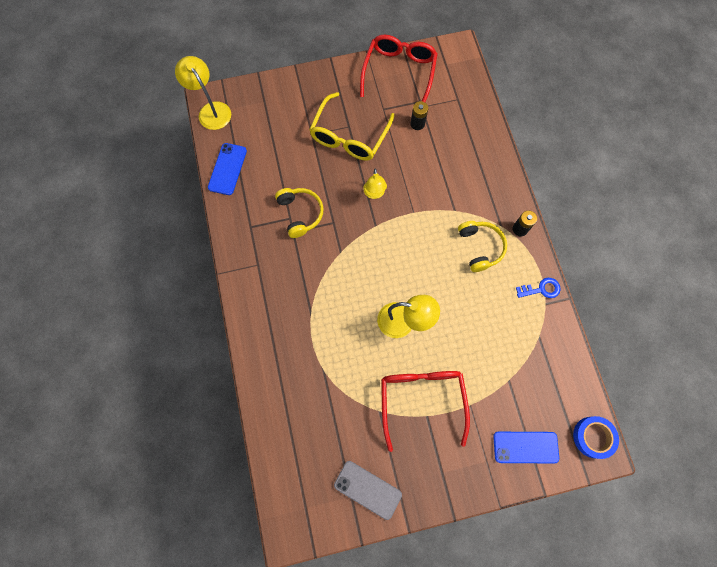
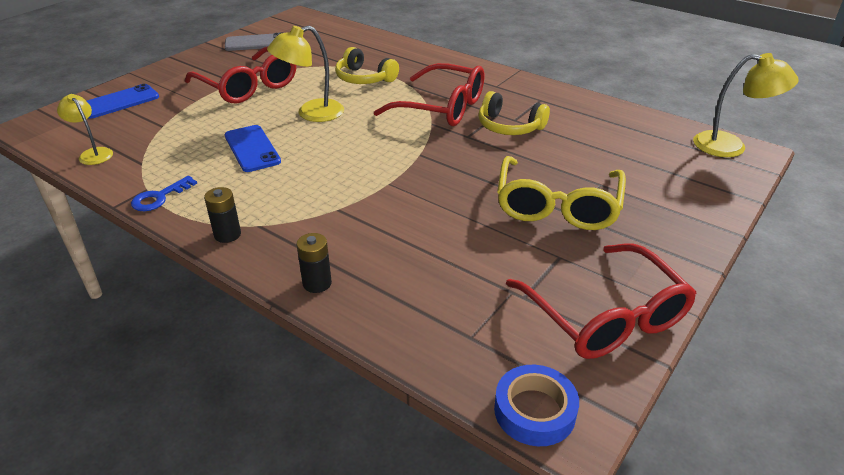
camera: 140 degrees right, 35 degrees down
(227, 169) = (629, 119): blue phone -> blue phone (252, 149)
(318, 265) = (442, 107): none -> red glasses
(349, 136) = (557, 206): yellow glasses -> yellow glasses turned 150 degrees counterclockwise
(374, 193) = (454, 175): yellow lamp -> yellow lamp (93, 153)
(417, 124) = (491, 267): black battery -> black battery (317, 283)
(480, 247) = (272, 194): yellow headphones -> yellow headphones (364, 78)
(593, 437) = (40, 131): blue tape -> blue tape (534, 411)

